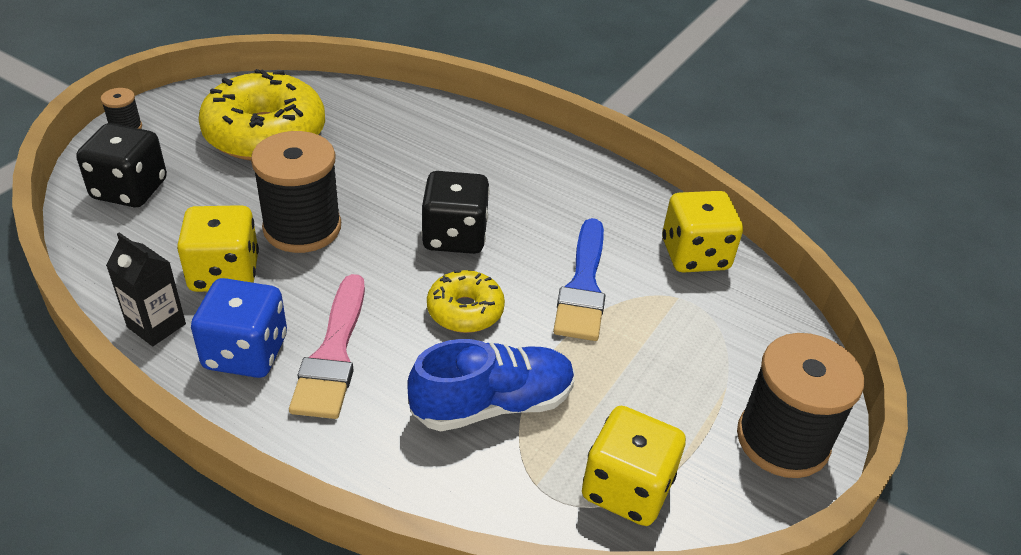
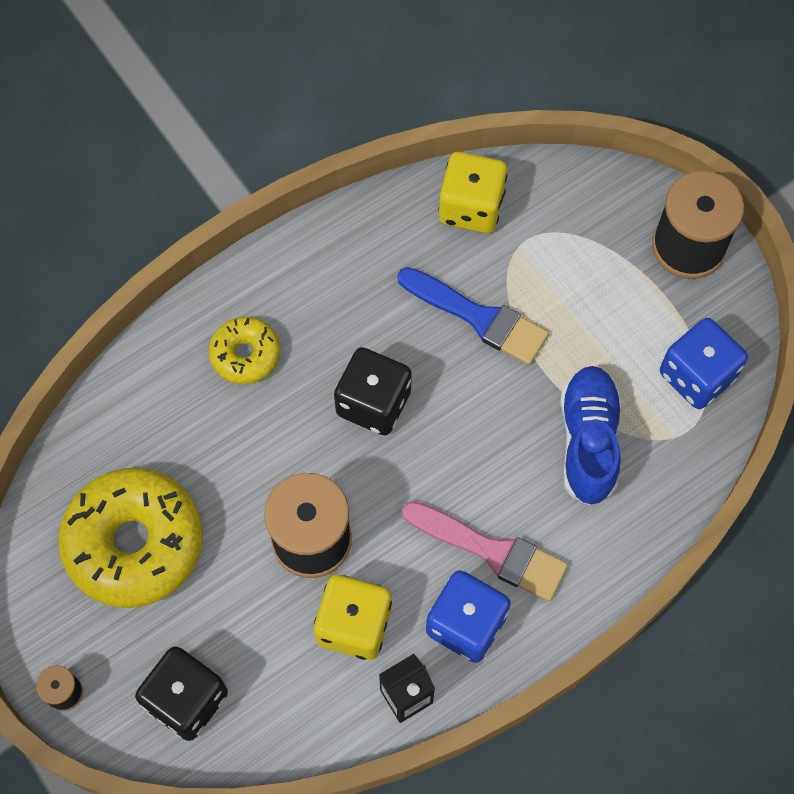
camera: 65 degrees left, 25 degrees up
(465, 311) = (475, 427): yellow donut -> yellow donut (245, 355)
(627, 488) = (697, 375): yellow dice -> blue dice

